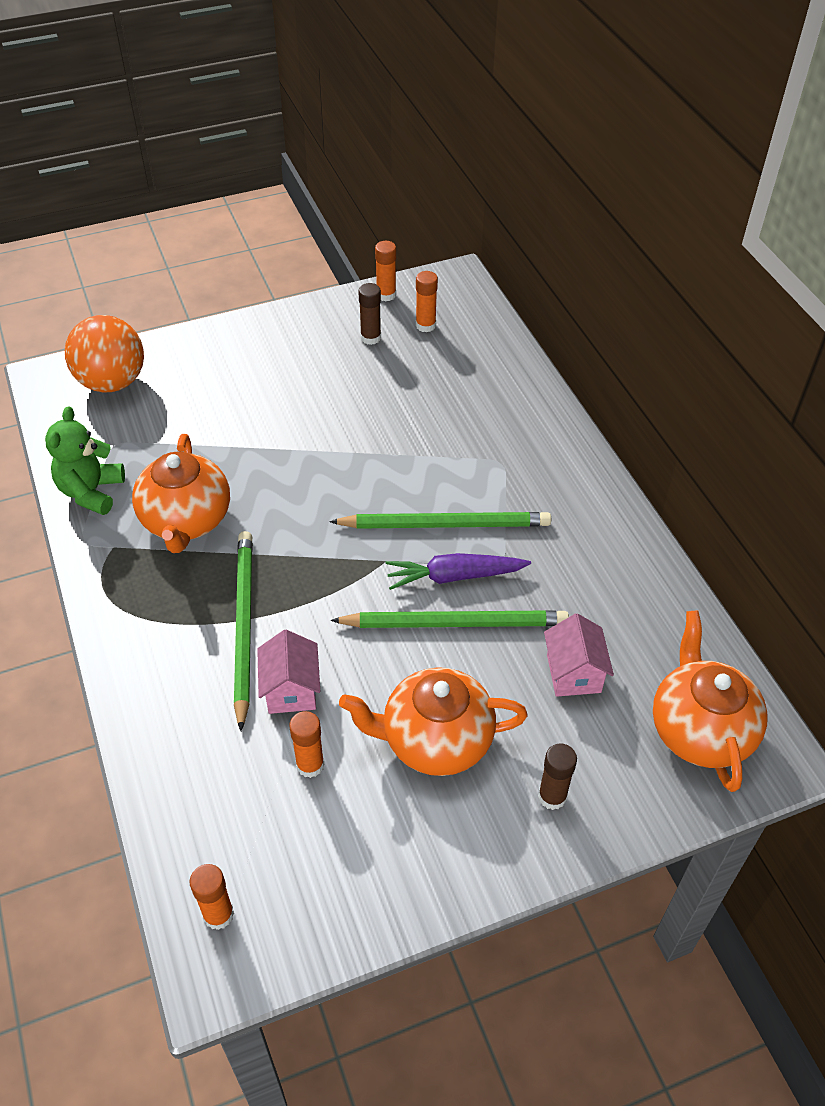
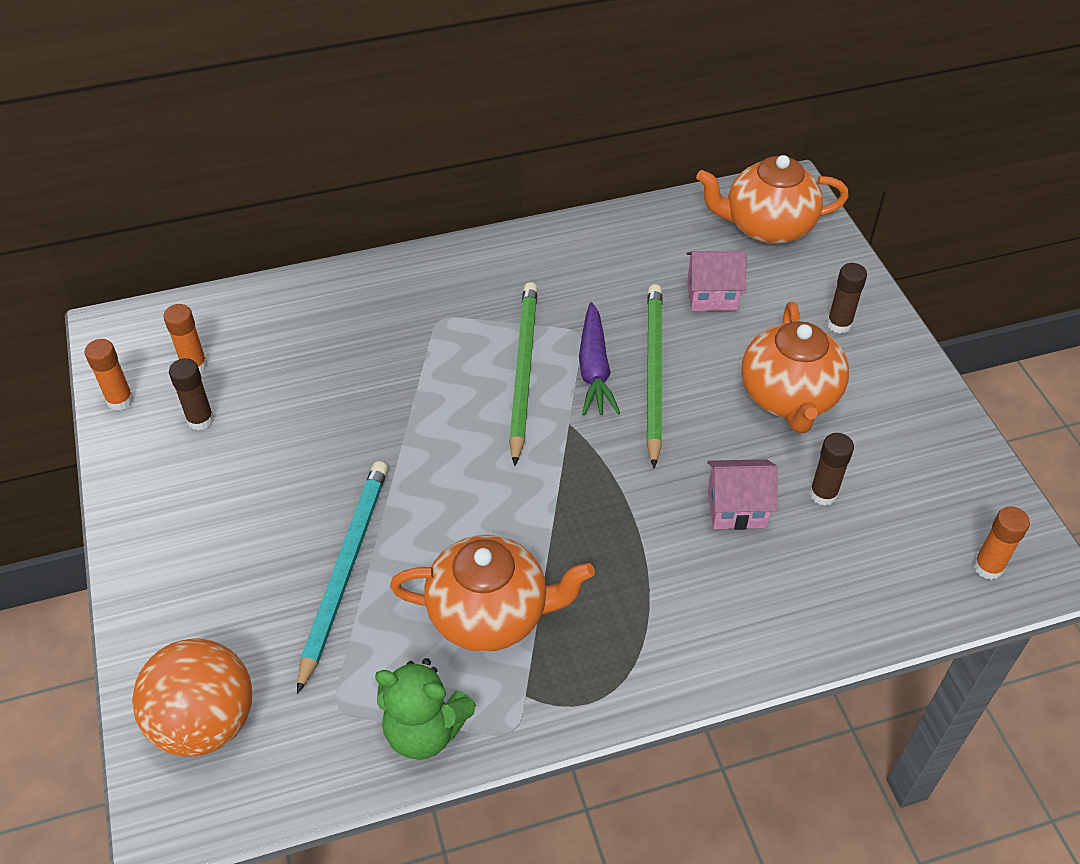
camera: 85 degrees left, 0 degrees up
(230, 434) = (345, 570): none -> turquoise pencil
(243, 625) = (653, 551): green pencil -> none
(310, 765) = (823, 494): orange glue stick -> brown glue stick

